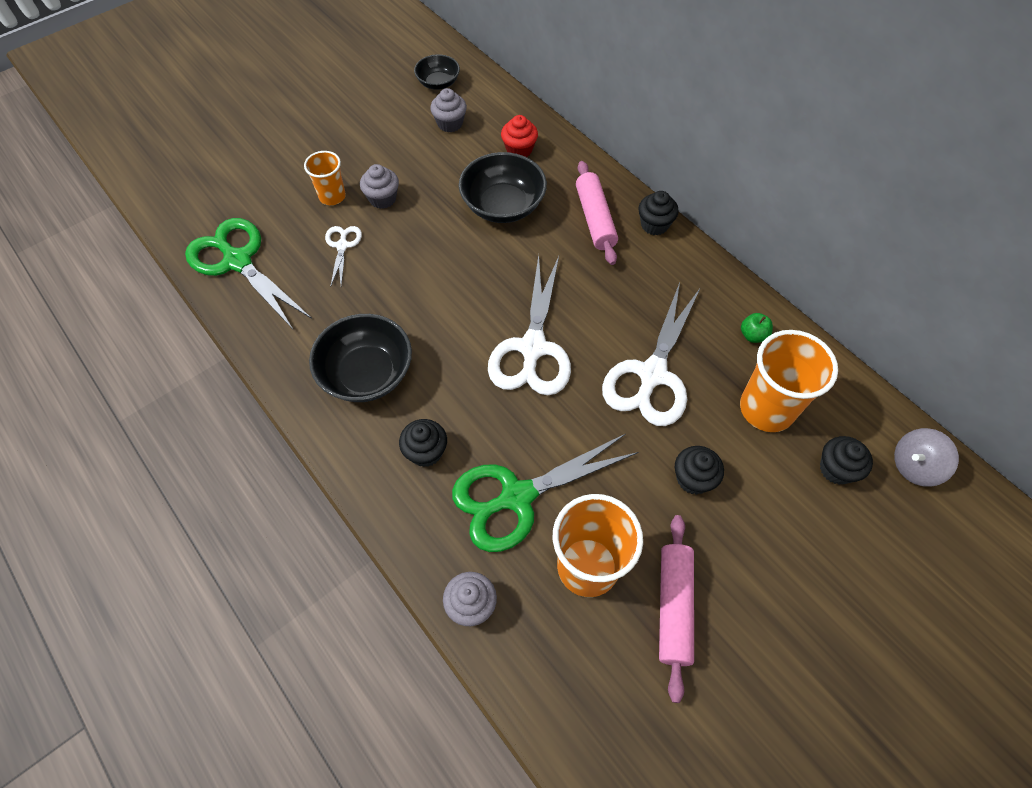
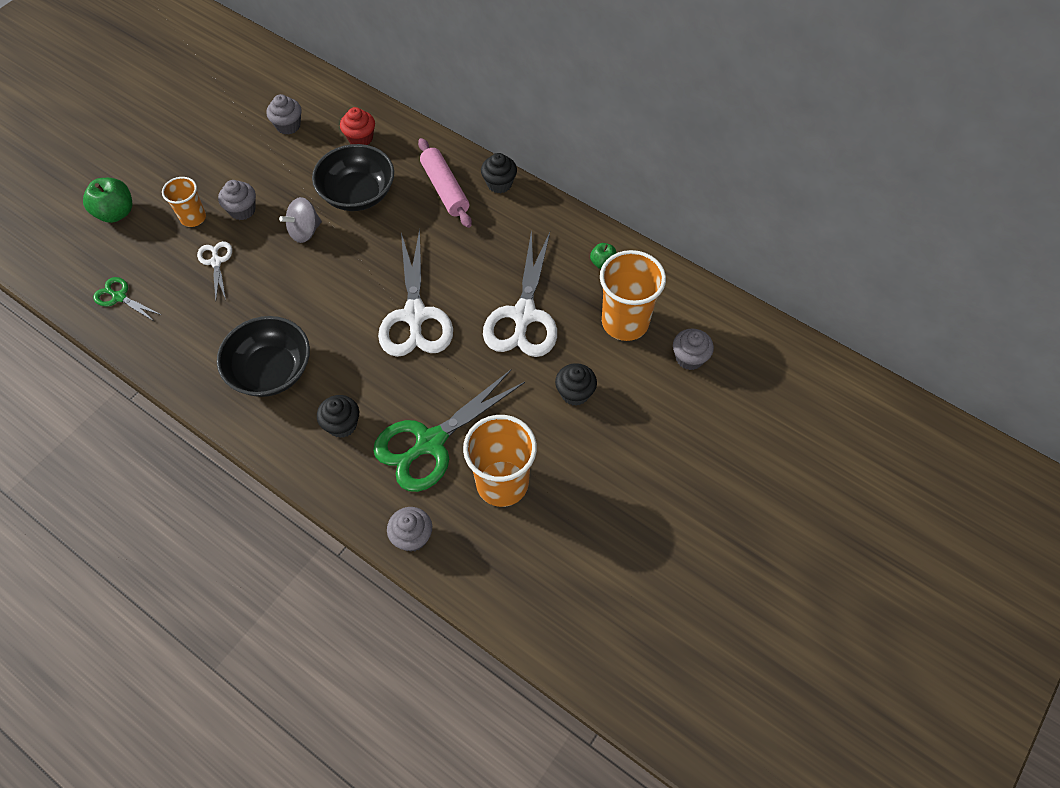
camera: 15 degrees left, 0 degrees up
(238, 261) = (119, 297): green scissors -> green scissors, size x0.49
(260, 176) = (116, 213): none -> green apple
(438, 83) = (266, 88): black bowl -> none
(673, 607) = (578, 497): pink rolling pin -> none
(836, 469) = (689, 358): black cupcake -> grey cupcake
(914, 466) = (751, 341): grey spinning top -> grey spinning top (305, 231)

